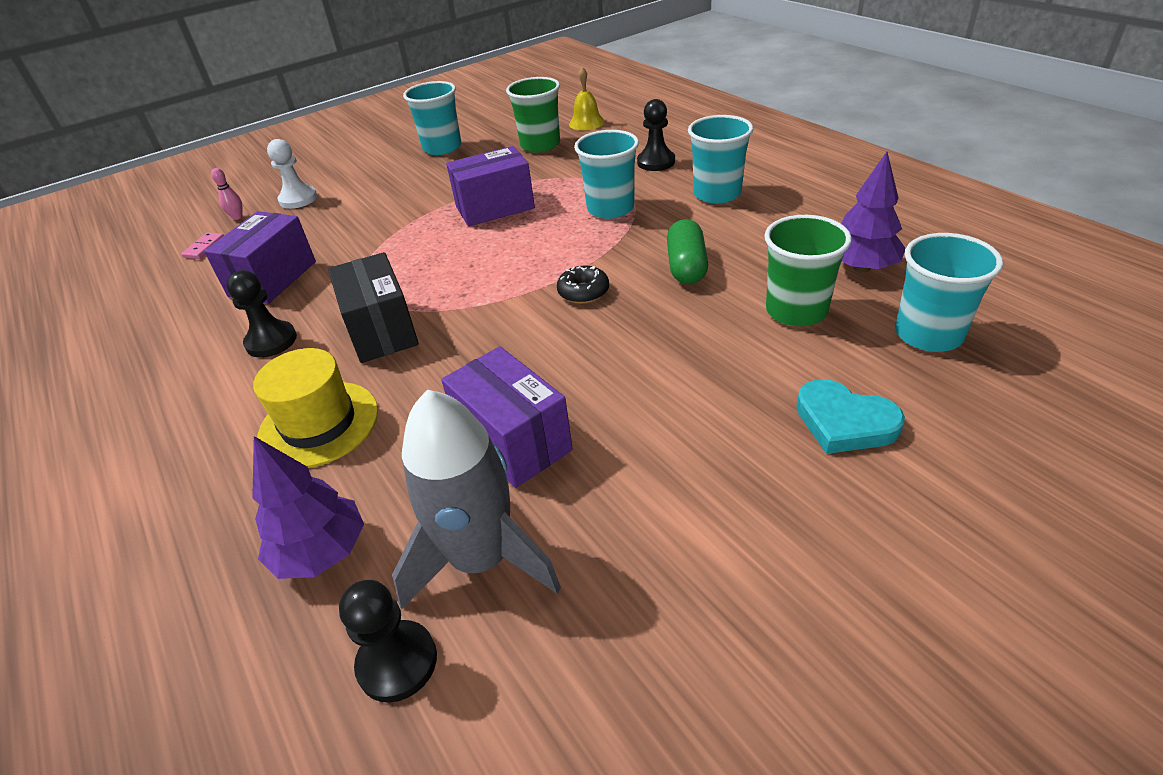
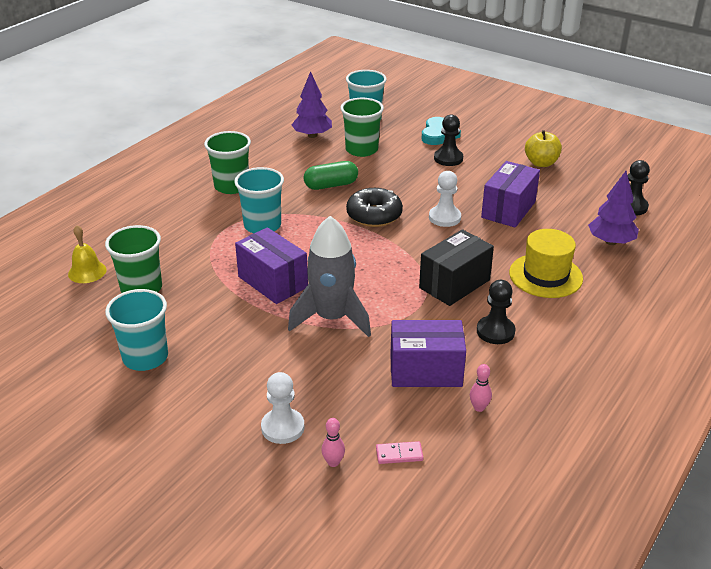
camera: 115 degrees left, 5 degrees down
(192, 301) = (479, 407): none -> pink bowling pin
(481, 559) = (575, 201): grey rocket -> grey rocket (332, 318)
(536, 357) = (444, 217): none -> white pawn
(583, 292) = (374, 215): black donut -> black donut, size x1.62
(656, 162) = (179, 219): black pawn -> black pawn (448, 158)
(661, 561) = (541, 163): none -> yellow apple
(717, 194) = (231, 186): turquoise cup -> green cup

